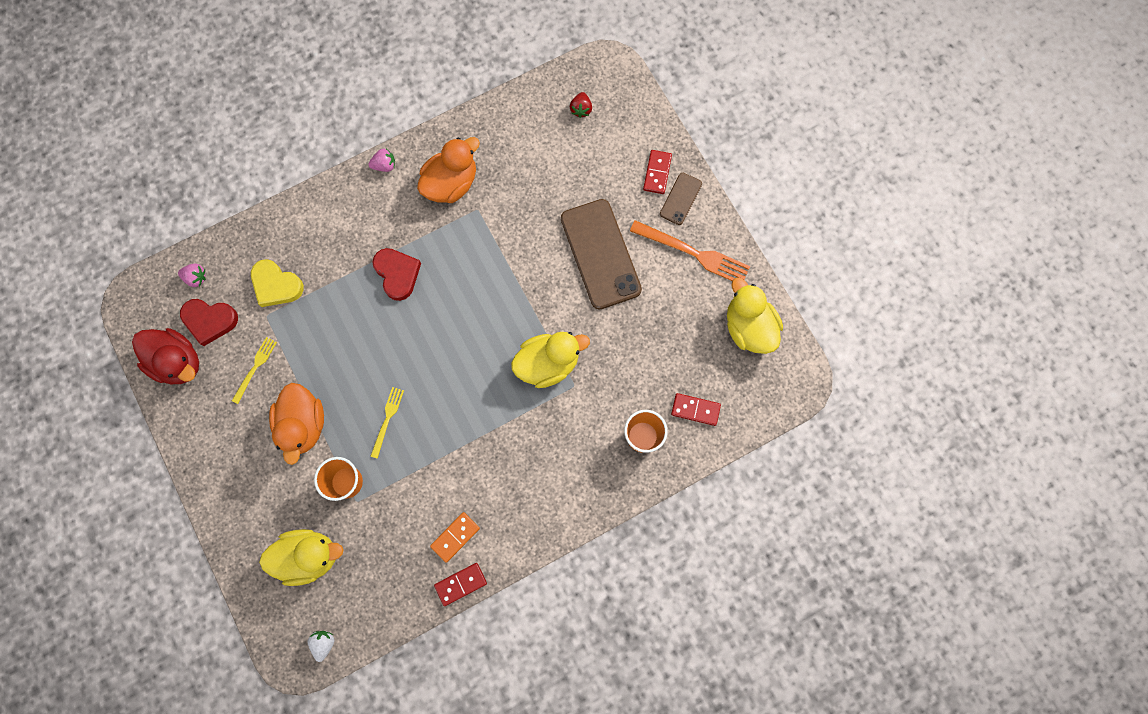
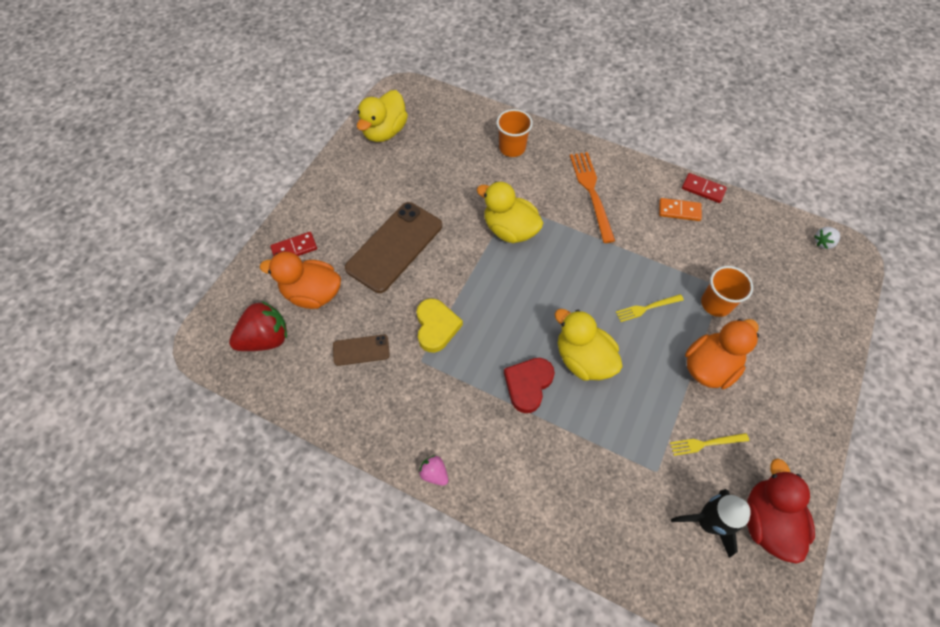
camera: 125 degrees left, 15 degrees down
(196, 278) = (684, 574): pink strawberry -> none
(210, 321) = (707, 522): red heart -> black rocket
(276, 285) = (624, 485): yellow heart -> yellow heart (436, 327)
(309, 556) = (787, 292): yellow duck -> yellow duck (583, 359)
(451, 183) = (411, 399): orange duck -> orange duck (312, 293)
(581, 109) = (266, 338): red strawberry -> red strawberry, size x1.98
(680, 199) = (308, 221): brown phone -> brown phone (361, 350)
(693, 253) = (350, 190): orange fork -> orange fork (592, 193)
(695, 409) = (468, 130): red domino -> none

